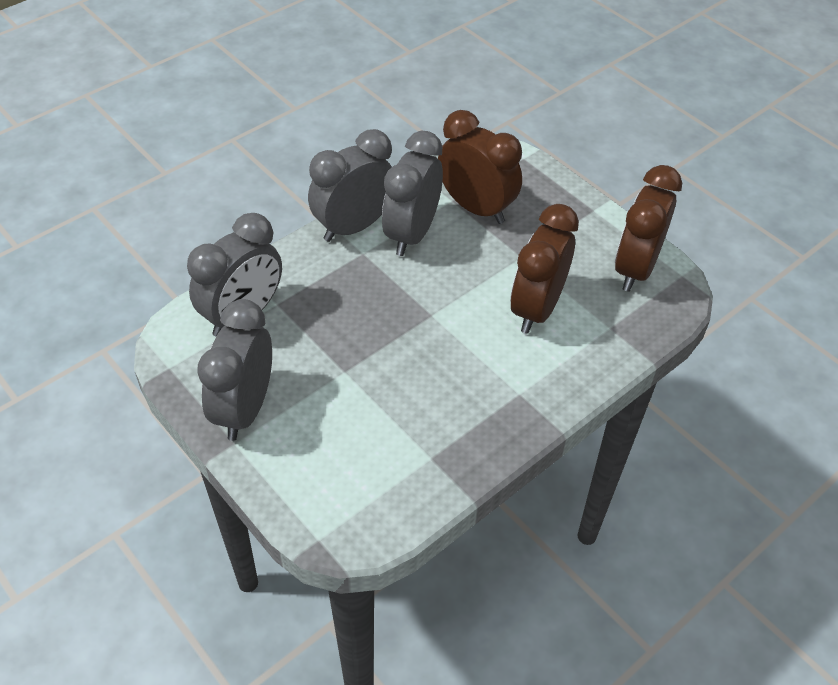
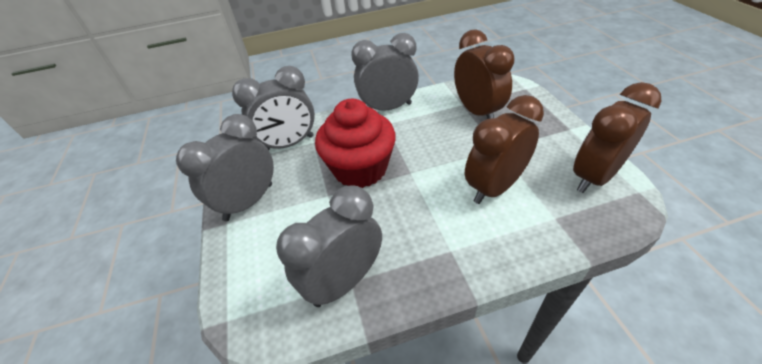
camera: 30 degrees right, 5 degrees down
(366, 326) = (360, 169): none -> red cupcake
(411, 234) = (424, 119): grey clock -> grey clock (344, 281)

